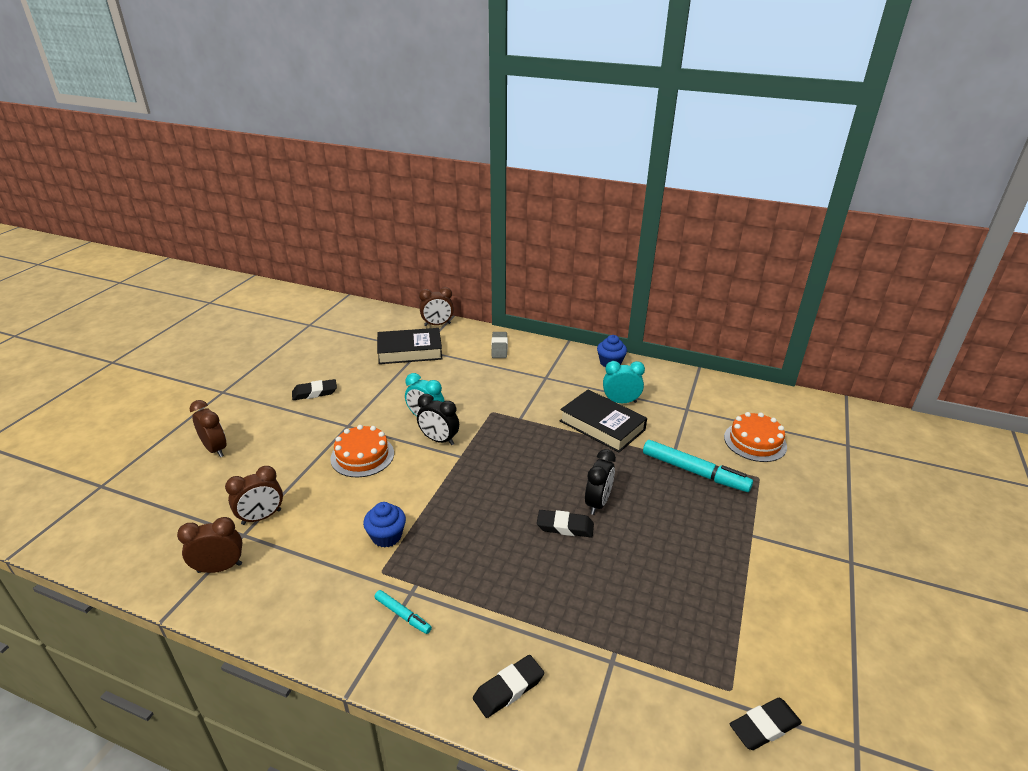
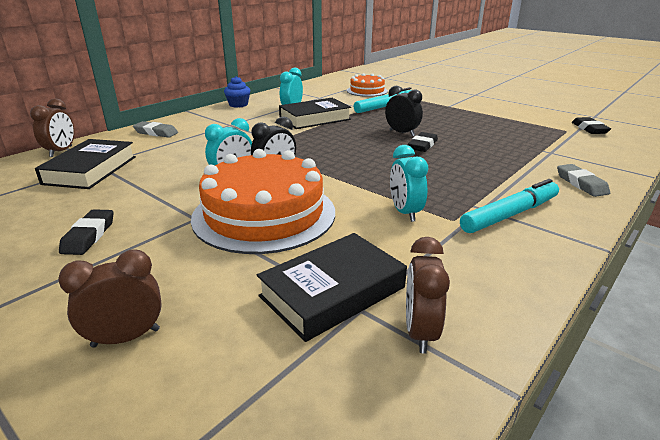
camera: 70 degrees left, 5 degrees down
(261, 517) = (332, 292): brown clock -> black book
(362, 456) = (264, 214): orange cake -> orange cake, size x1.83
(386, 536) = (405, 212): blue cupcake -> turquoise clock
(403, 615) = (510, 214): turquoise marker -> turquoise marker, size x1.95
(508, 688) = (581, 184): black eraser -> grey eraser

